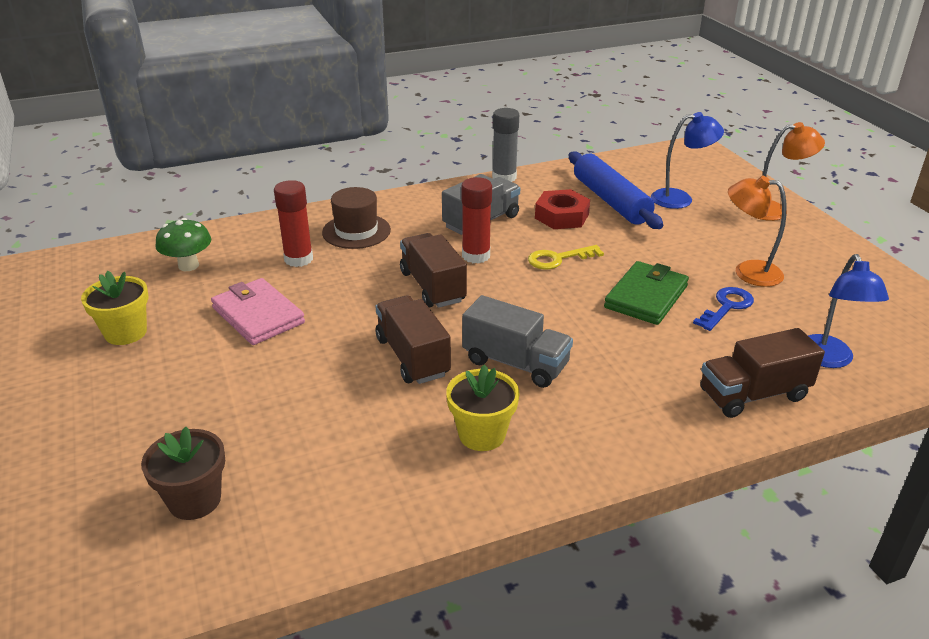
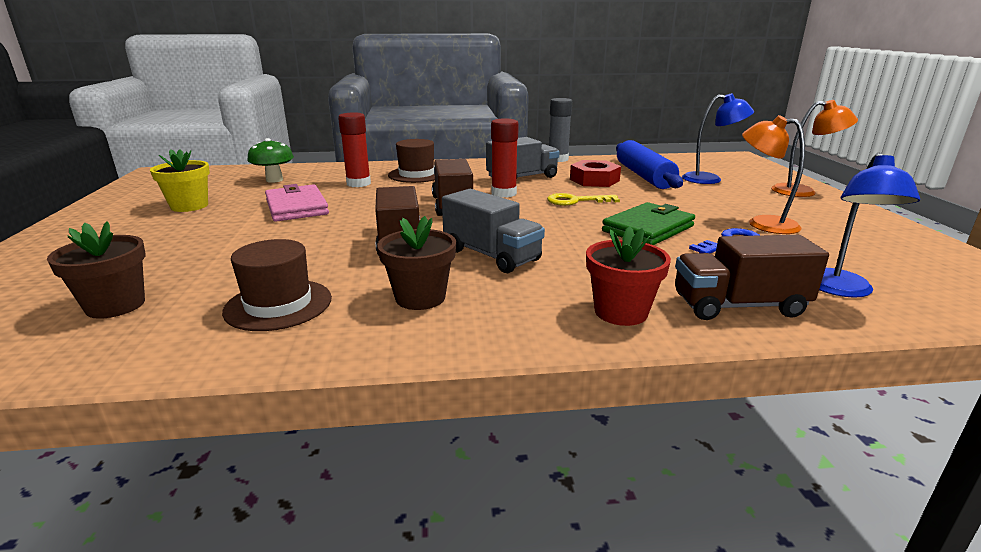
camera: 15 degrees right, 10 degrees down
(356, 468) = (278, 305): none -> brown hat
(482, 434) = (420, 297): yellow flower pot -> brown flower pot
(662, 420) = (620, 312): none -> red flower pot

